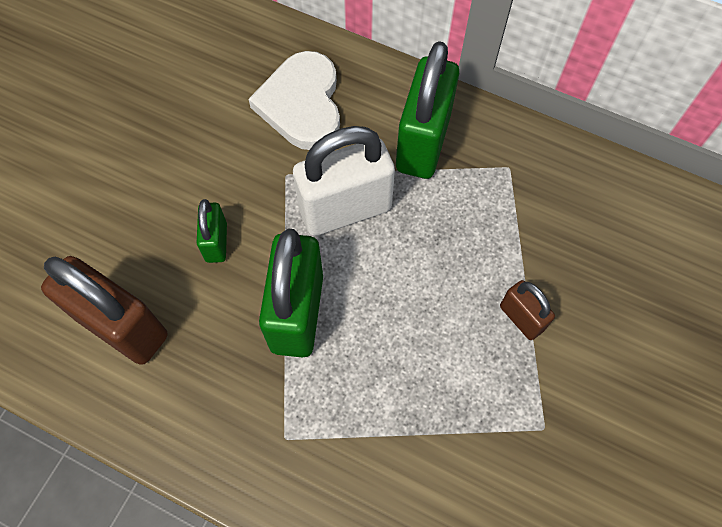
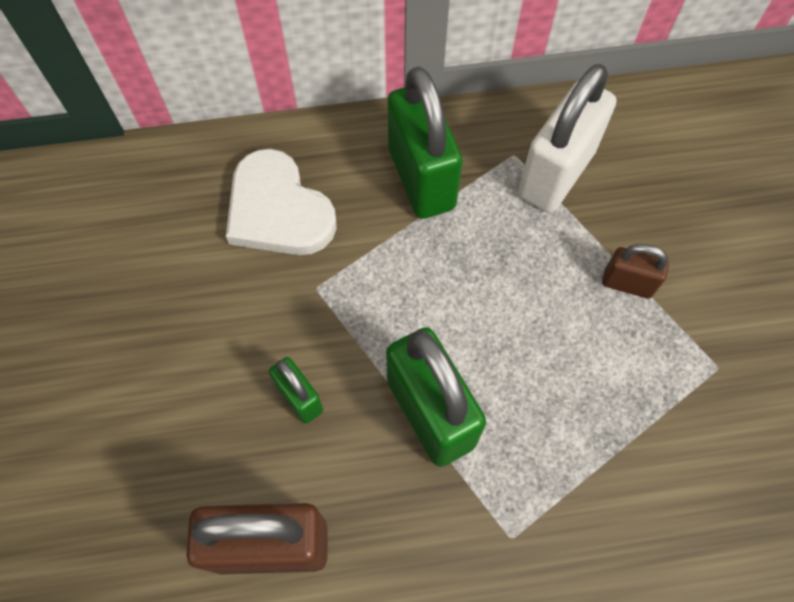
camera: 35 degrees left, 0 degrees up
(345, 209) = (399, 285): white padlock -> white padlock (555, 174)

